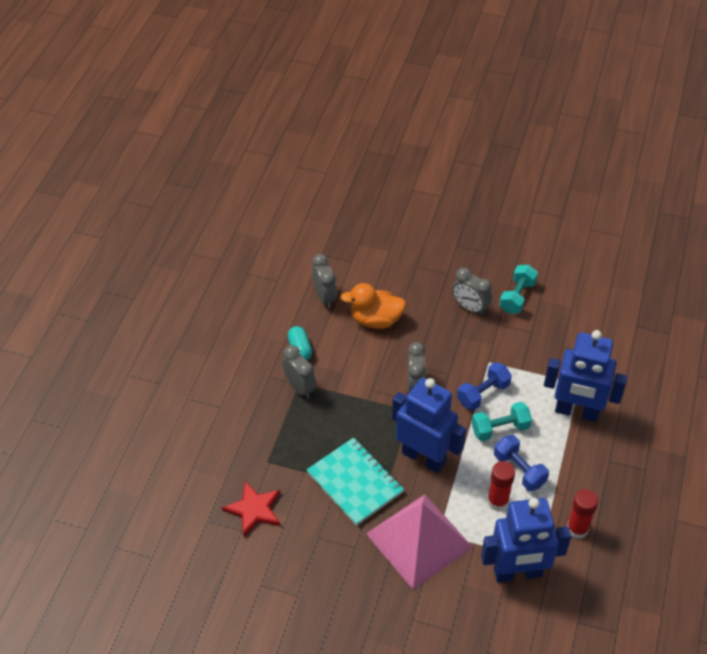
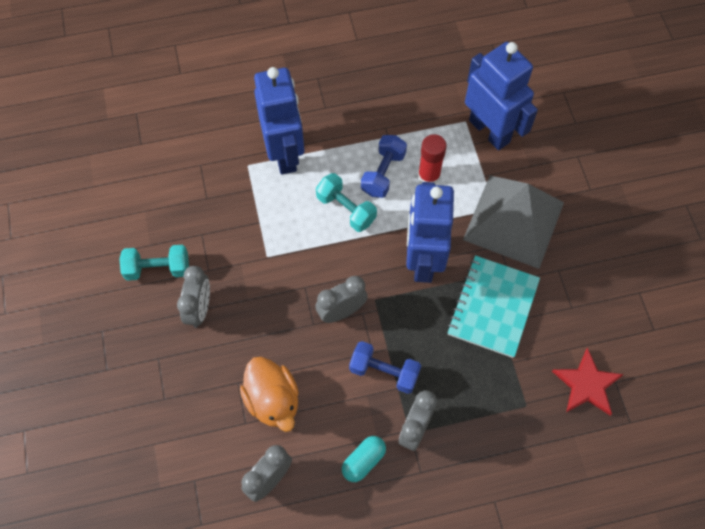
camera: 120 degrees left, 15 degrees up
(419, 540) = (514, 221): pink pyramid -> grey pyramid
(483, 394) = (312, 243): blue dumbbell -> blue dumbbell (384, 372)
(577, 529) = (415, 105): red glue stick -> none

